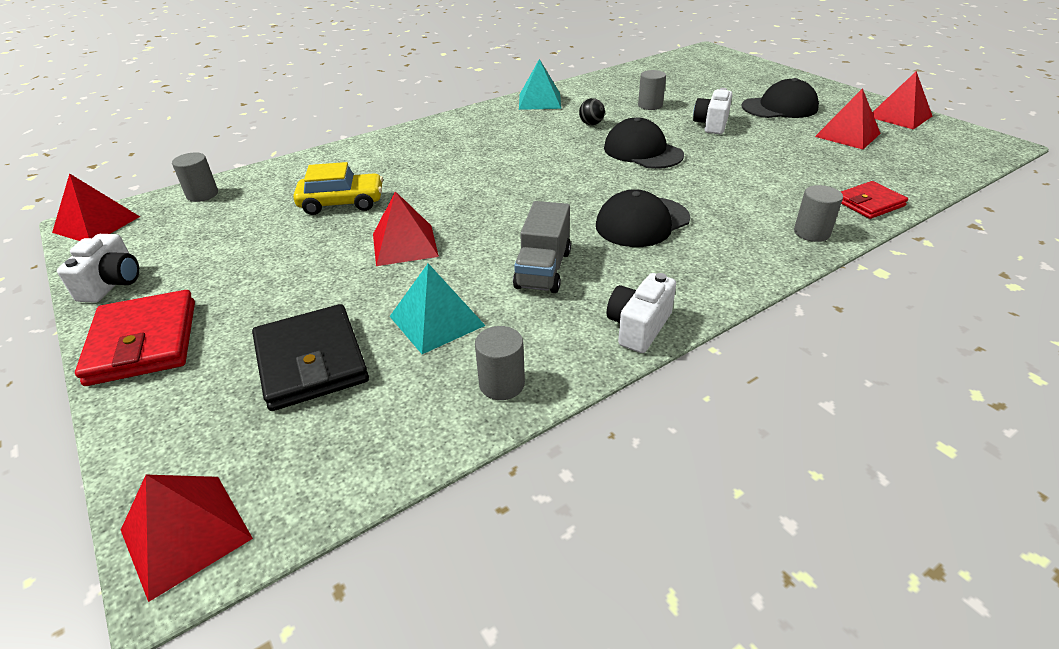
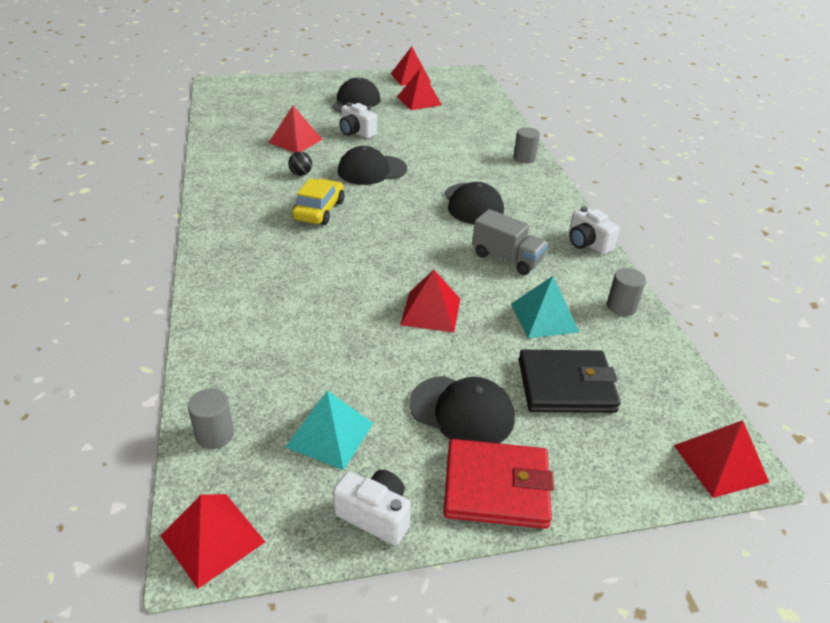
camera: 70 degrees left, 0 degrees up
(251, 298) = (462, 411): none -> black cap
(342, 203) = (327, 333): yellow car -> yellow car (319, 210)
(539, 101) = (222, 181): turquoise pyramid -> turquoise pyramid (330, 434)
(650, 105) = (295, 141): grey cylinder -> red pyramid
(869, 203) = (505, 130): red wallet -> none

